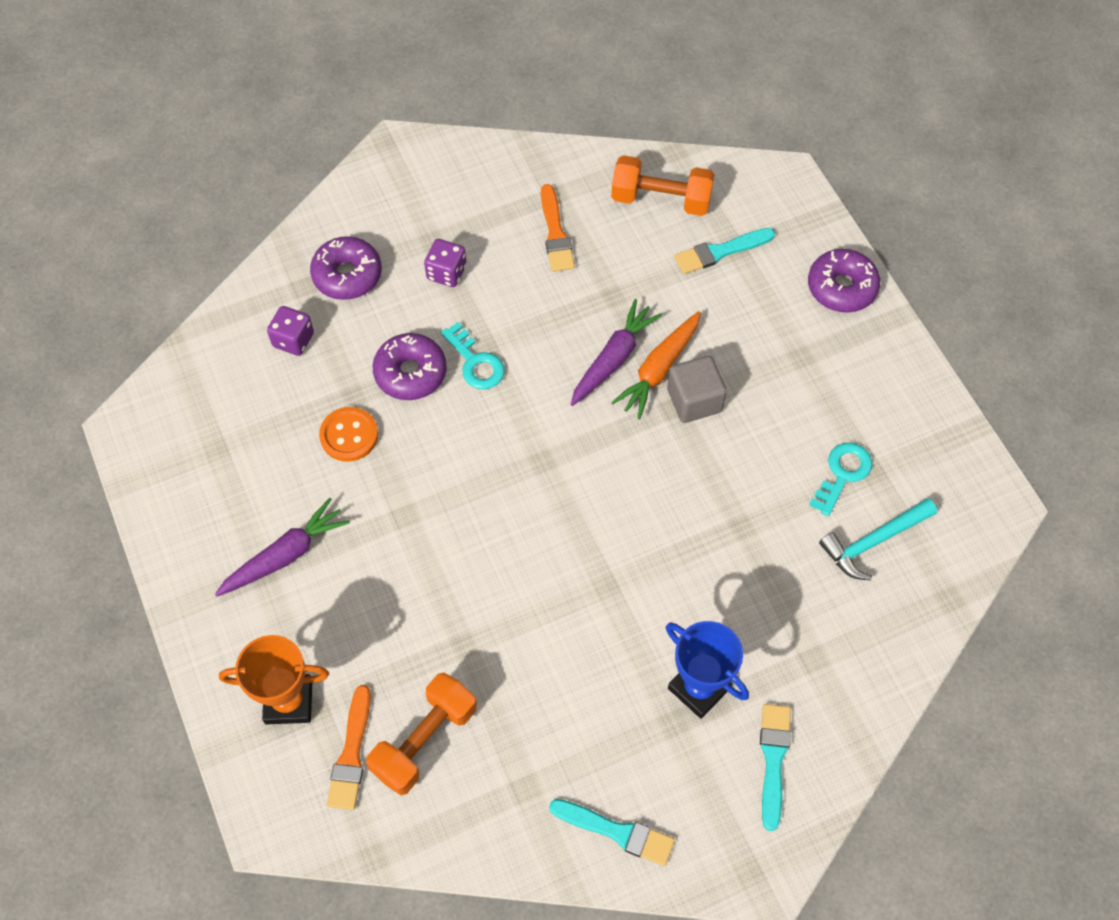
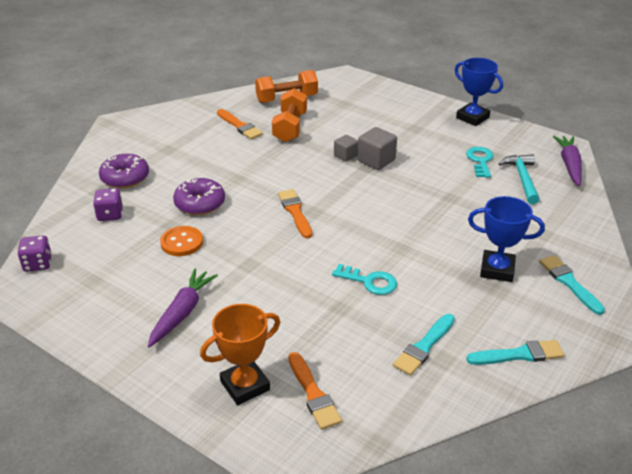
camera: 30 degrees left, 25 degrees down
(424, 740) = (357, 365): orange dumbbell -> orange dumbbell (290, 127)
(446, 273) = (188, 158): purple dice -> purple dice (38, 264)
(475, 362) = (237, 186): turquoise key -> turquoise key (369, 281)
(518, 450) = (295, 212): none -> orange brush
(613, 359) = (316, 160): purple carrot -> purple carrot (569, 165)
(659, 369) = (345, 156): orange carrot -> grey cube
(720, 252) = (336, 107): turquoise brush -> turquoise brush (424, 347)
(841, 287) = (409, 100): purple donut -> none
(873, 541) = (522, 179): turquoise hammer -> turquoise hammer turned 150 degrees clockwise
(907, 374) = (472, 118): none -> blue trophy

